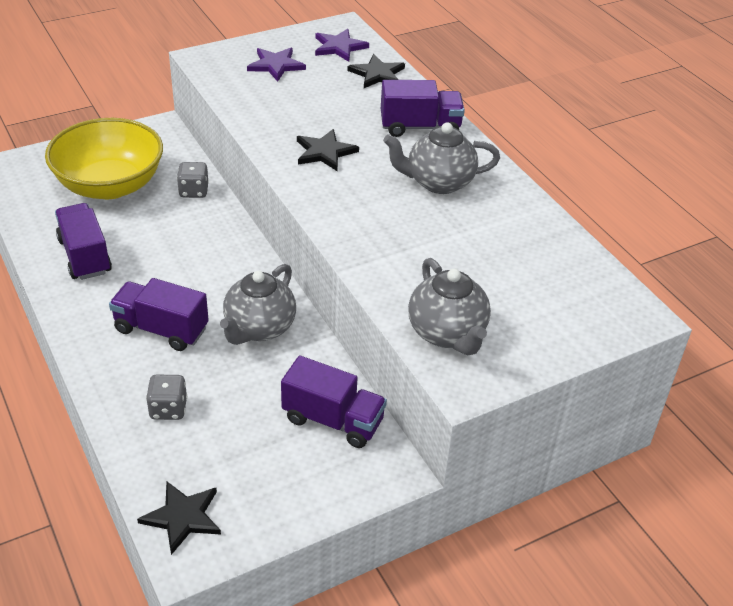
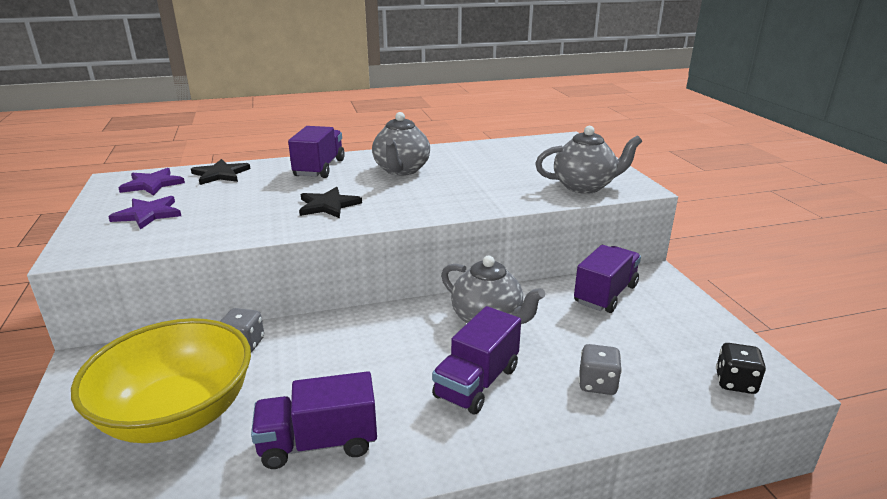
camera: 75 degrees left, 15 degrees down
(183, 517) = (735, 382): black star -> black dice

